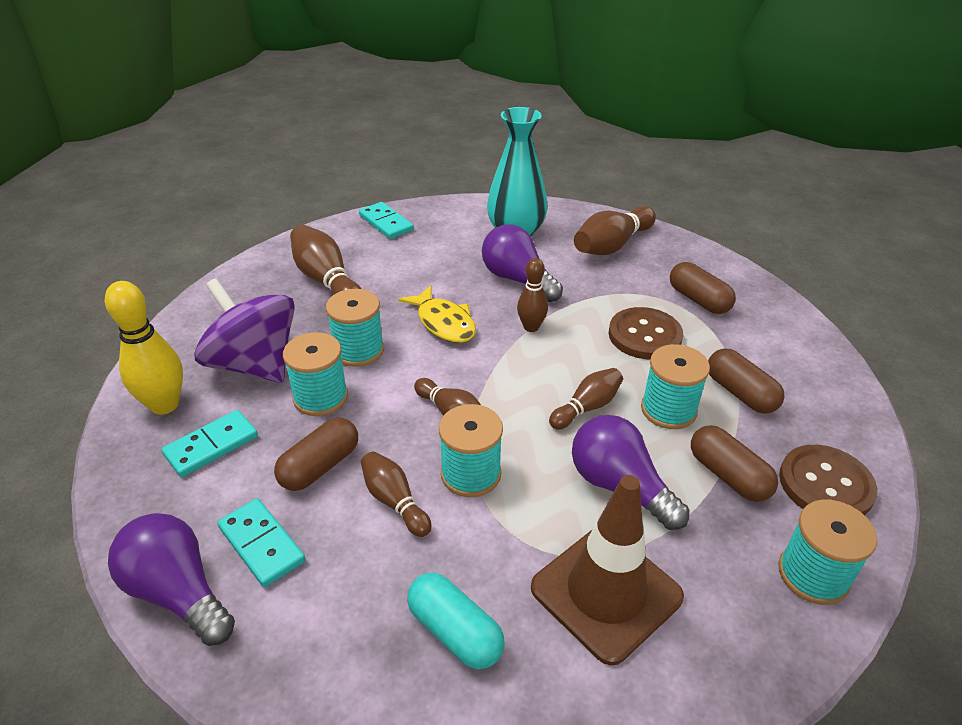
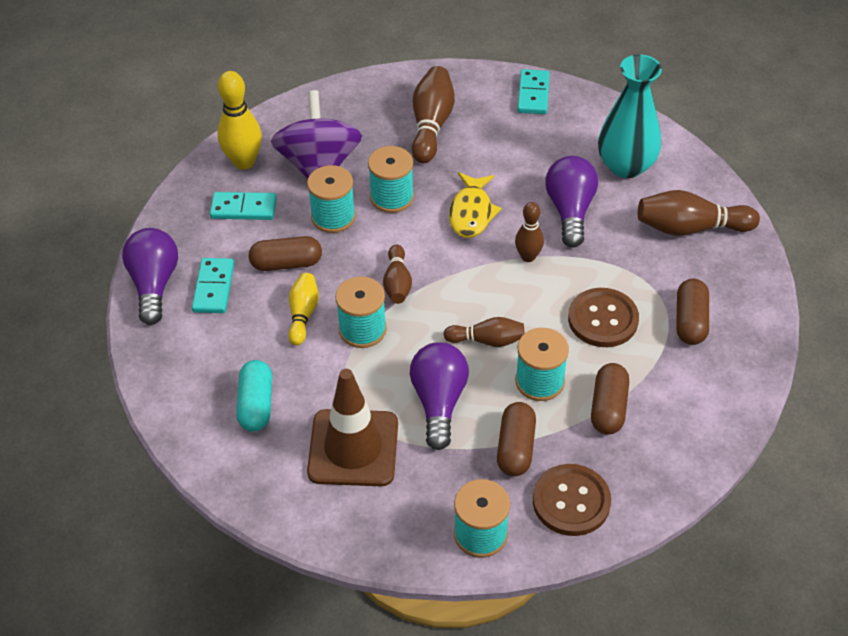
camera: 45 degrees right, 10 degrees up
(395, 501) = (303, 314): brown bowling pin -> yellow bowling pin

